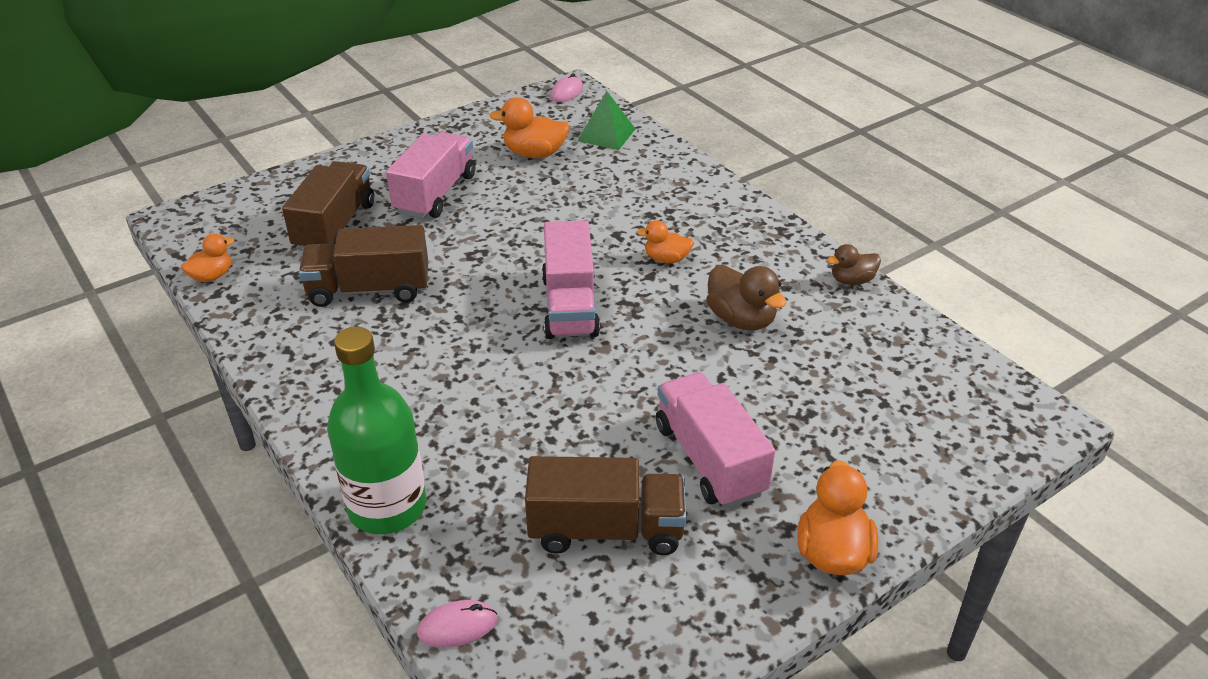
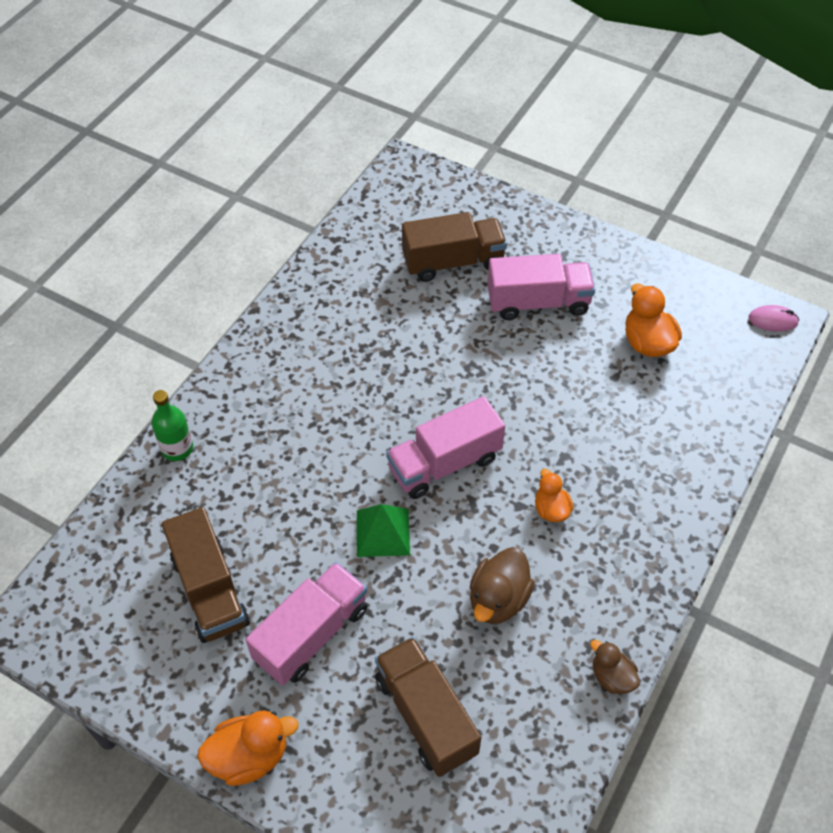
camera: 65 degrees right, 15 degrees up
(212, 276) = (352, 225): orange duck -> none
(369, 290) = (389, 323): brown truck -> brown truck (425, 715)
(387, 507) = (177, 448): green bottle -> green bottle, size x0.56
(457, 626) = (95, 537): pink mouse -> none
(606, 134) = (720, 383): green pyramid -> green pyramid (383, 532)

